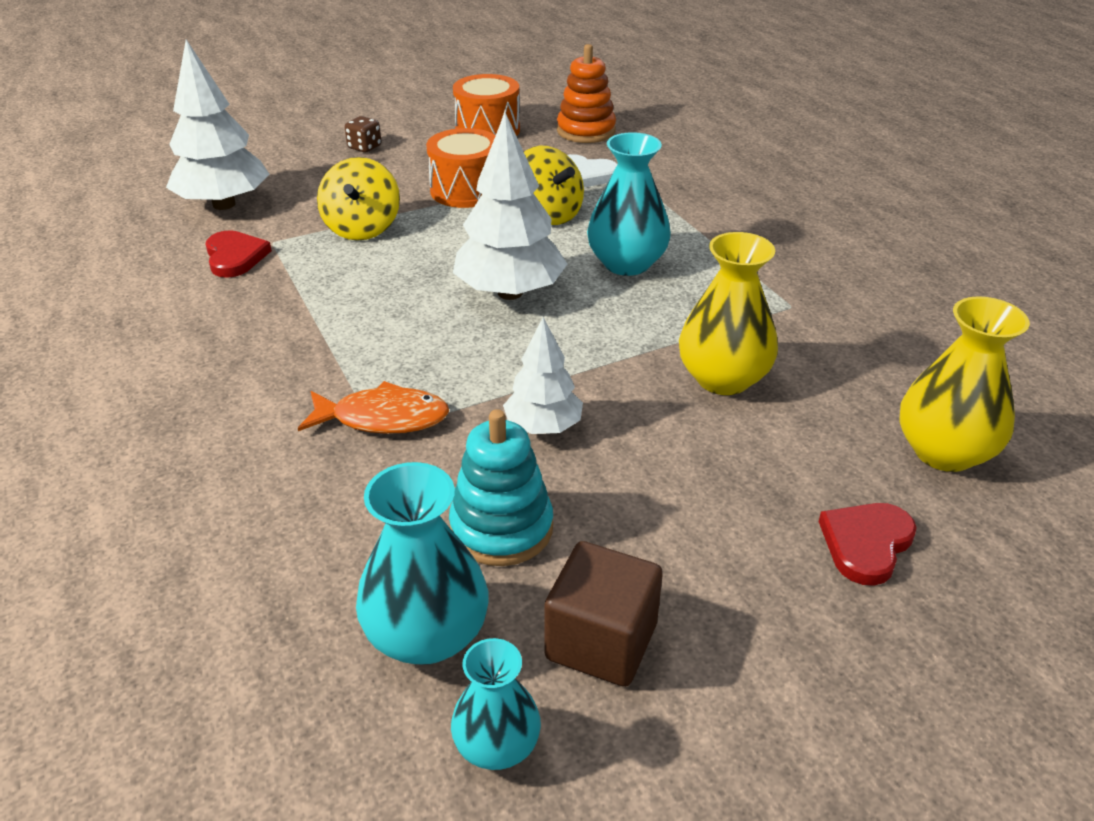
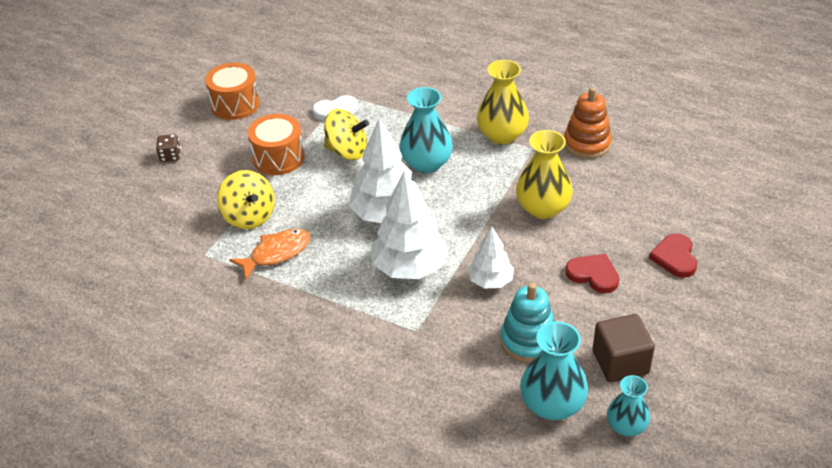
camera: 35 degrees left, 5 degrees up
(224, 204) = (135, 245): white tree -> white tree (410, 267)
(235, 257) = (196, 276): red heart -> red heart (593, 275)
(383, 418) = (410, 322): orange fish -> orange fish (276, 253)
(586, 131) = (298, 77): orange stacking toy -> orange stacking toy (587, 144)
(943, 452) = (666, 195): yellow vase -> yellow vase (502, 135)

